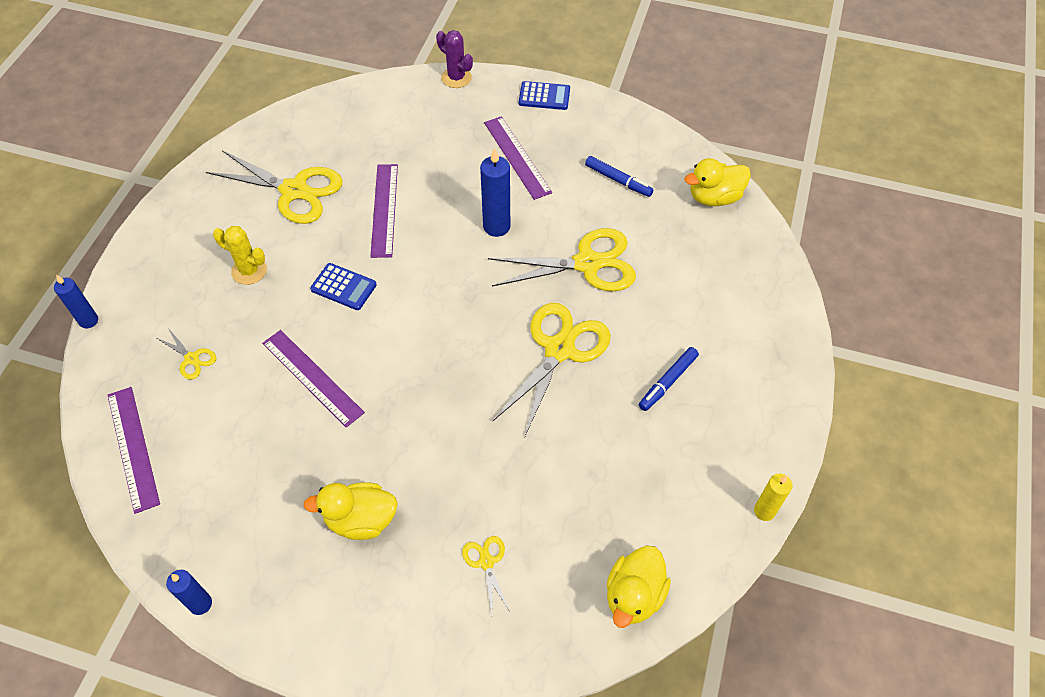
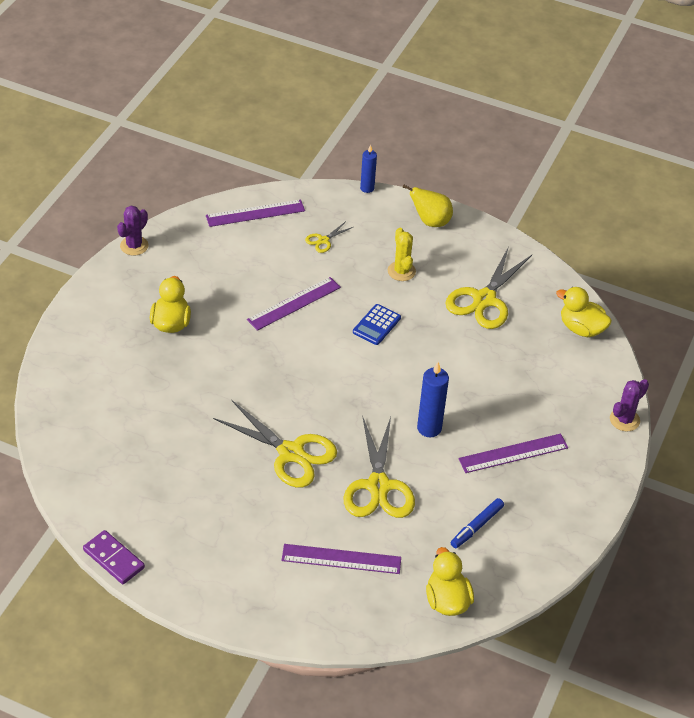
camera: 95 degrees right, 10 degrees down
(158, 249) = (430, 221): none -> yellow pear
(200, 604) = (134, 246): blue candle -> purple cactus
(249, 271) = (401, 271): yellow cactus -> yellow cactus turned 45 degrees counterclockwise
(384, 209) = (457, 355): purple ruler -> purple ruler (341, 559)
(486, 562) = (121, 386): yellow scissors -> none
(544, 96) = (596, 486): blue calculator -> none
(634, 595) = (72, 464): yellow duck -> yellow duck (581, 328)
(668, 382) = (244, 520): blue marker -> none
(764, 511) = (113, 559): yellow candle -> purple domino

